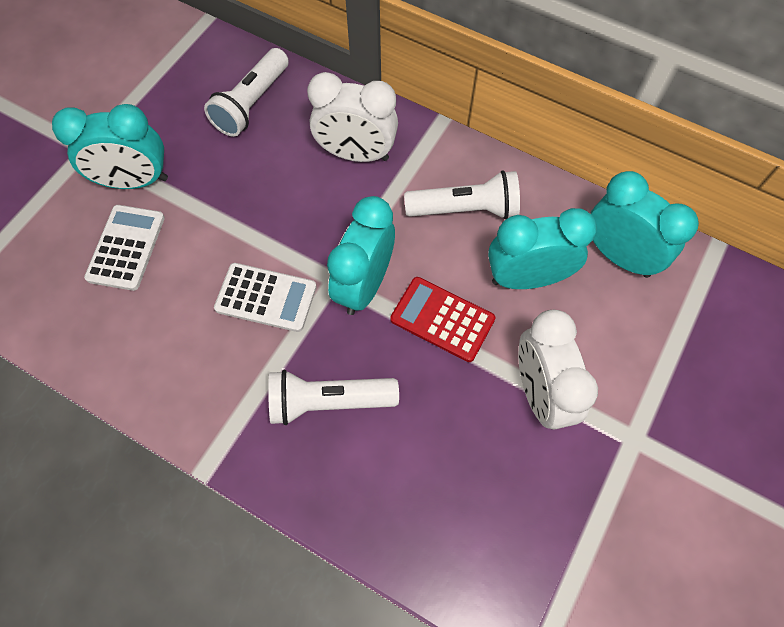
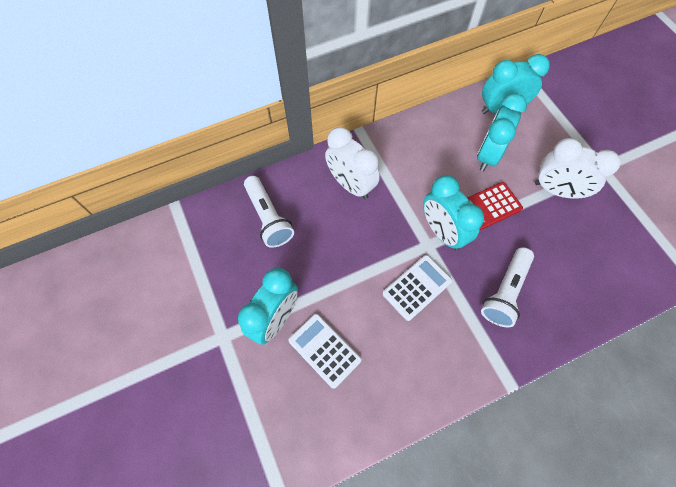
camera: 55 degrees left, 0 degrees up
(356, 154) = (350, 185): white clock -> white clock turned 90 degrees clockwise
(465, 209) = (426, 155): white flashlight -> none

